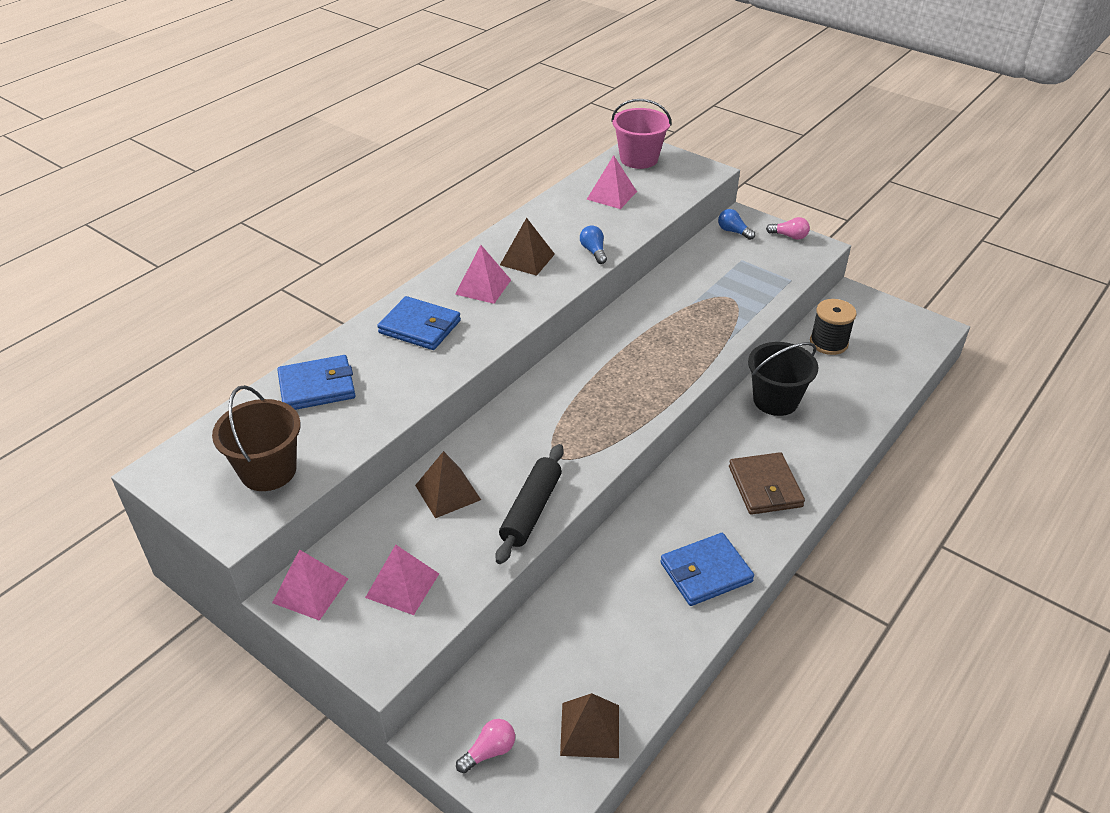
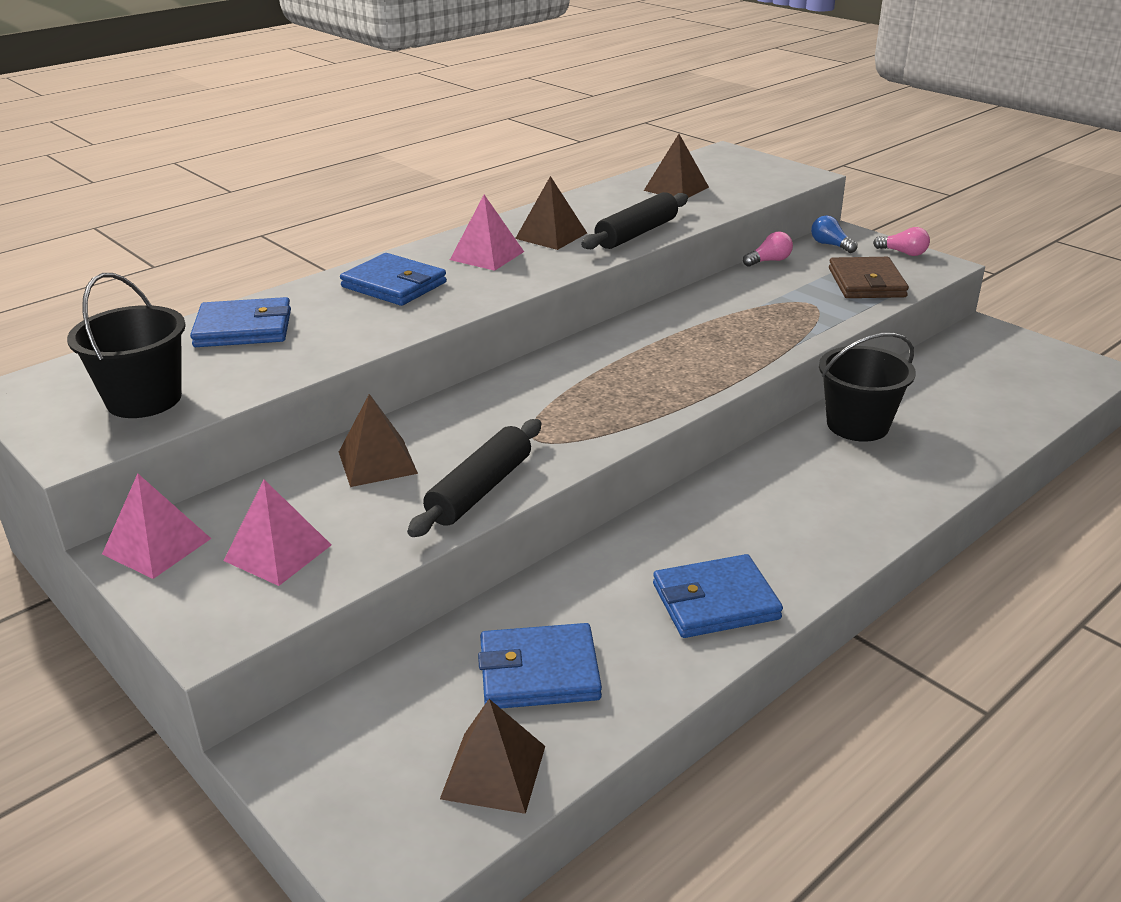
camera: 10 degrees right, 10 degrees down
(268, 470) = (144, 399): brown bucket -> black bucket
(489, 751) = (339, 780): pink light bulb -> pink light bulb (769, 261)
(593, 251) = (637, 233): blue light bulb -> black rolling pin
(599, 646) = (539, 672): none -> blue wallet
(611, 195) = (676, 188): pink pyramid -> brown pyramid
(639, 159) = (720, 161): pink bucket -> none
(765, 486) = (823, 514): brown wallet -> brown wallet (866, 283)
(828, 343) = (943, 373): black spool -> none

